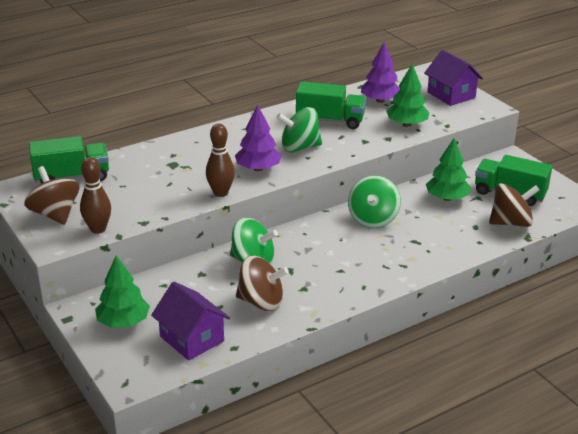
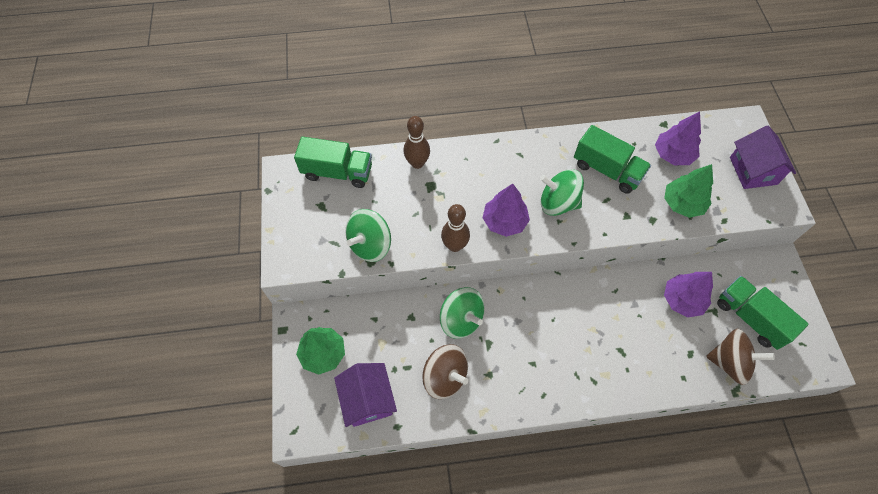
camera: 25 degrees right, 30 degrees up
(55, 214) = (302, 221): brown spinning top -> none
(98, 229) = (328, 257): brown bowling pin -> brown bowling pin (417, 163)
(373, 219) = (596, 303): green spinning top -> green spinning top (370, 245)
(447, 198) = (682, 300): green tree -> purple tree

